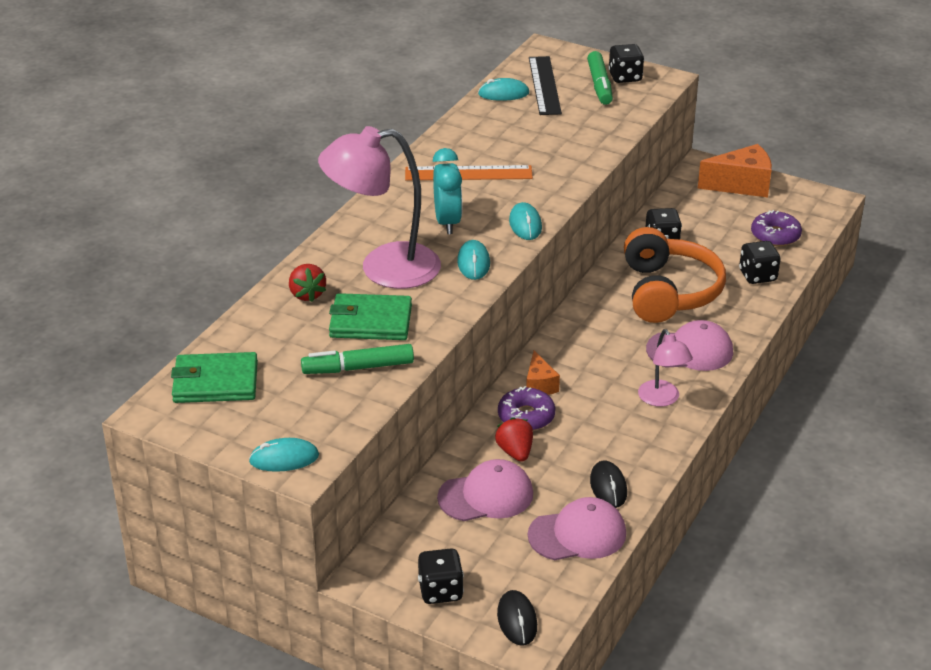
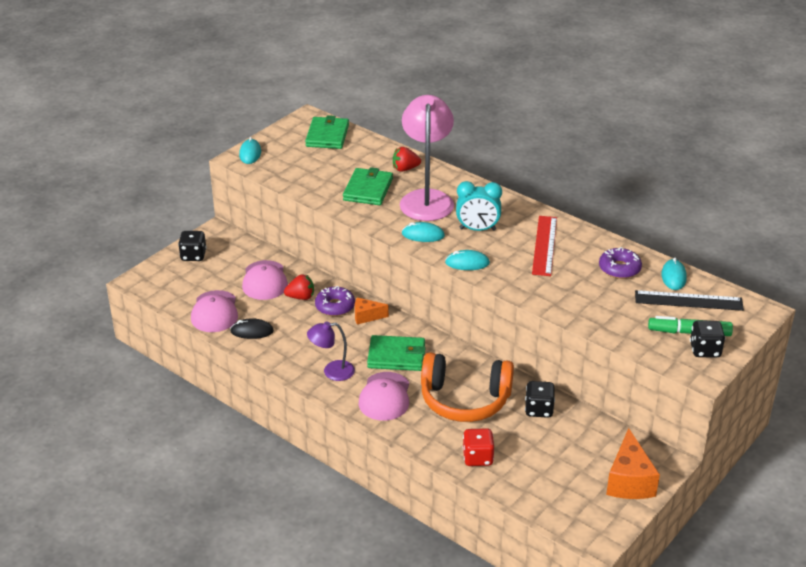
camera: 100 degrees right, 0 degrees up
(358, 368) = (322, 182): green marker -> none
(468, 173) = (545, 245): orange ruler -> red ruler
(517, 620) = (157, 280): black mouse -> none
(610, 350) = (396, 356): none -> green wallet
(662, 399) = (332, 371): pink lamp -> purple lamp
(757, 276) = (478, 458): black dice -> red dice
(775, 235) = (539, 484): purple donut -> purple donut (619, 269)

